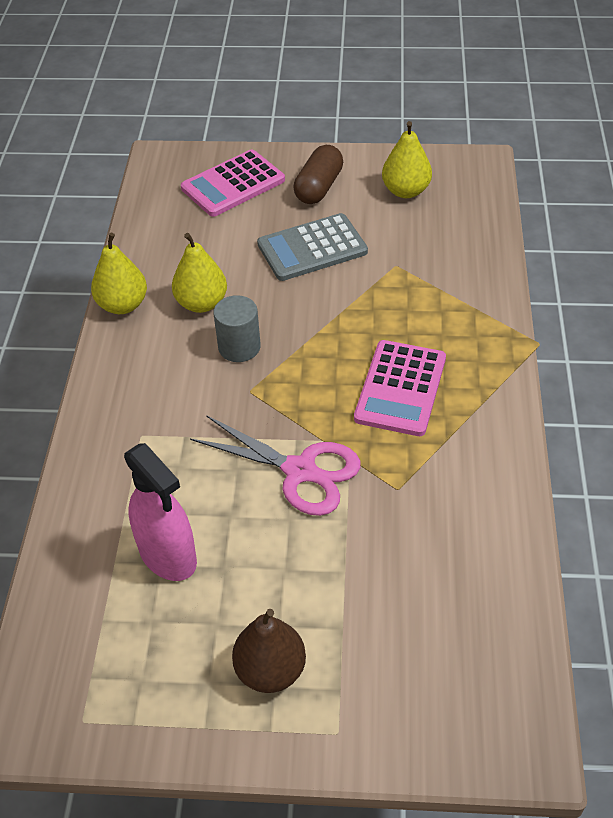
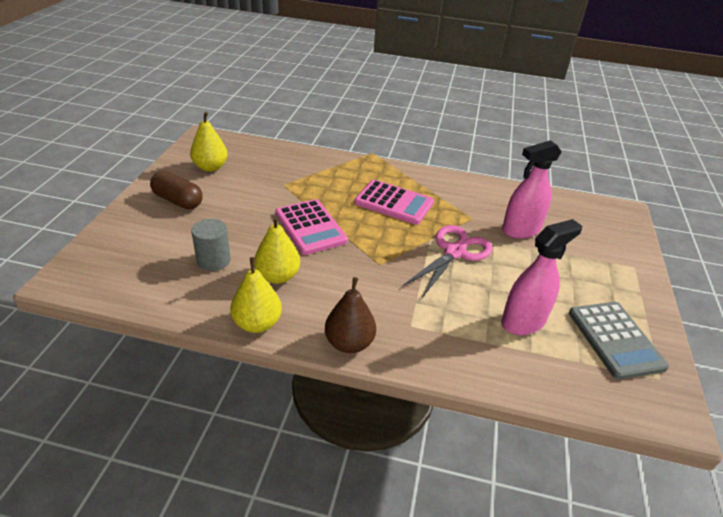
camera: 85 degrees left, 10 degrees down
(233, 184) = (139, 241): pink calculator -> pink calculator (310, 227)
(239, 347) = (334, 263): grey cylinder -> grey cylinder (213, 260)
(270, 670) = (602, 286): brown pear -> brown pear (349, 343)
(312, 248) = (245, 214): grey calculator -> grey calculator (615, 340)
(388, 558) = (520, 230): none -> pink spray bottle

